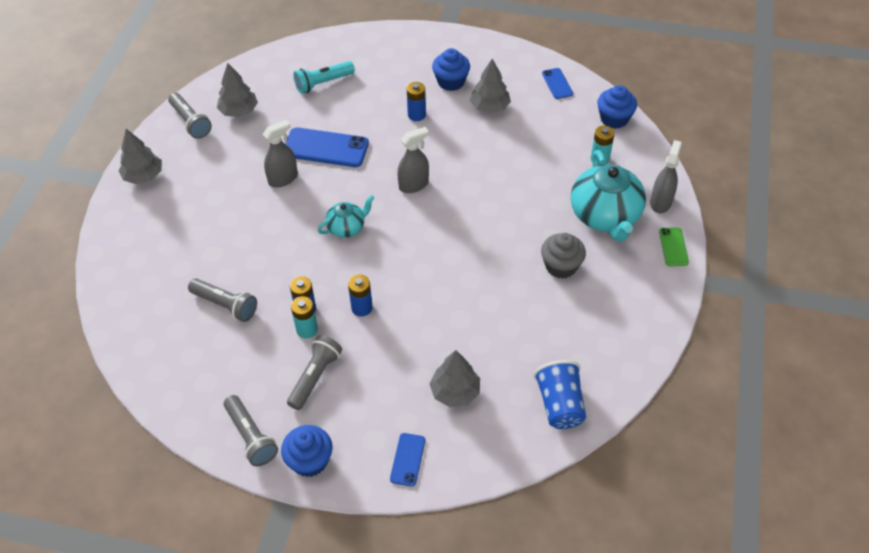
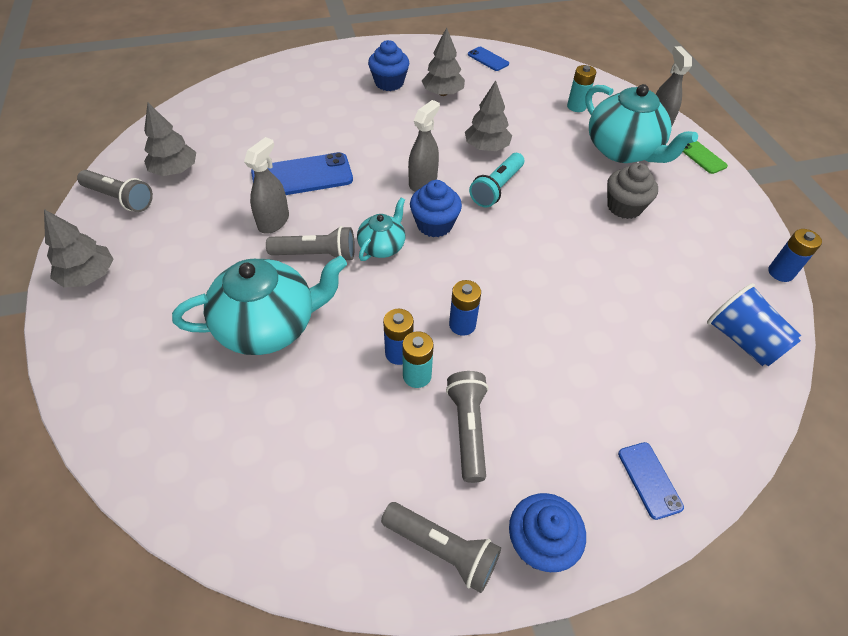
camera: 30 degrees left, 0 degrees up
(225, 305) = (294, 389): grey flashlight -> grey flashlight (316, 254)
(235, 256) = (269, 325): none -> turquoise teapot
(323, 83) = (257, 118): turquoise flashlight -> turquoise flashlight (497, 188)
(416, 115) = (377, 119): blue battery -> blue battery (780, 273)
(455, 392) = (633, 374): grey tree -> grey tree (486, 147)
(614, 119) = (560, 72): blue cupcake -> blue cupcake (434, 224)

